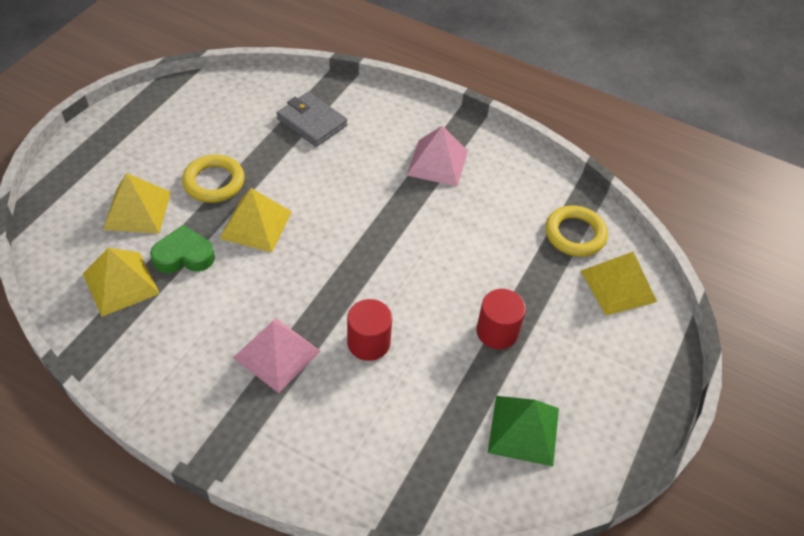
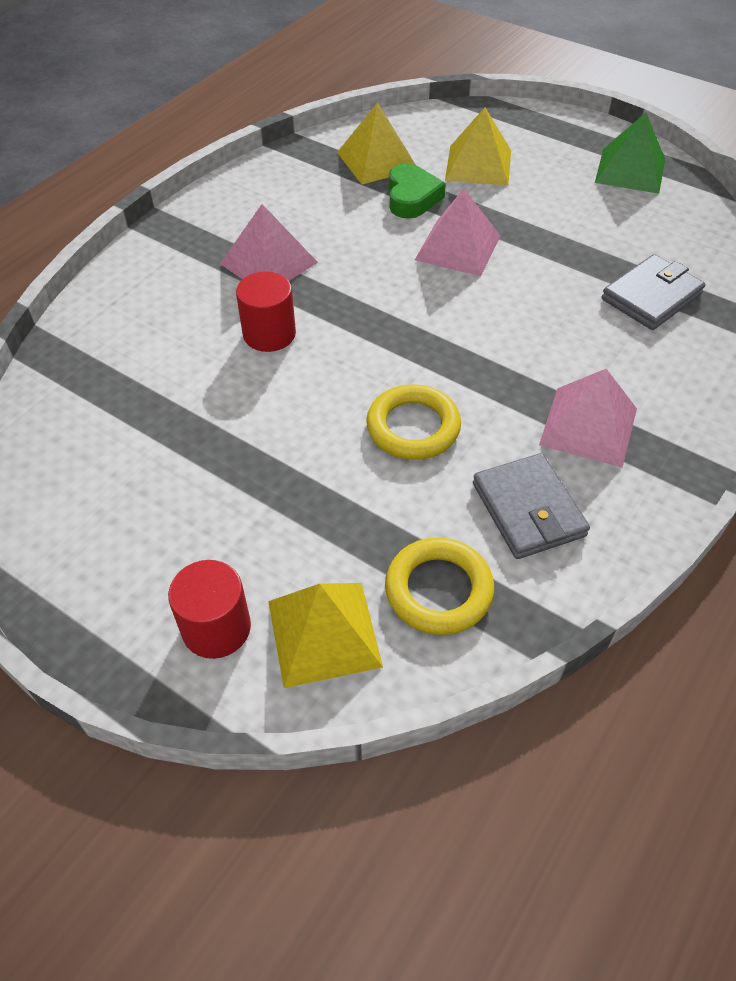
camera: 100 degrees right, 0 degrees up
(214, 182) = (526, 215): yellow ring -> yellow ring (413, 427)
(256, 225) = (458, 247): yellow pyramid -> pink pyramid
(497, 332) = (262, 459): red cylinder -> red cylinder (216, 628)
(509, 193) = (528, 510): none -> grey wallet
(524, 430) = (108, 467): green pyramid -> green pyramid (630, 170)

